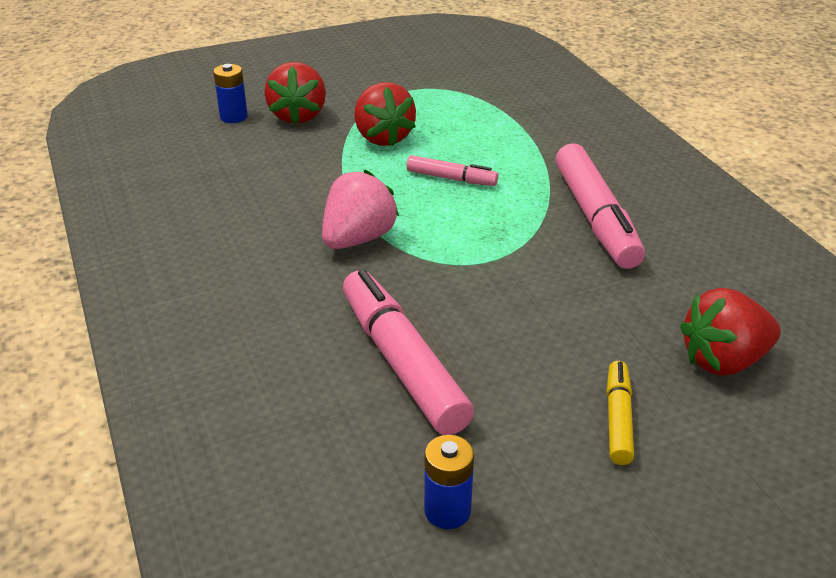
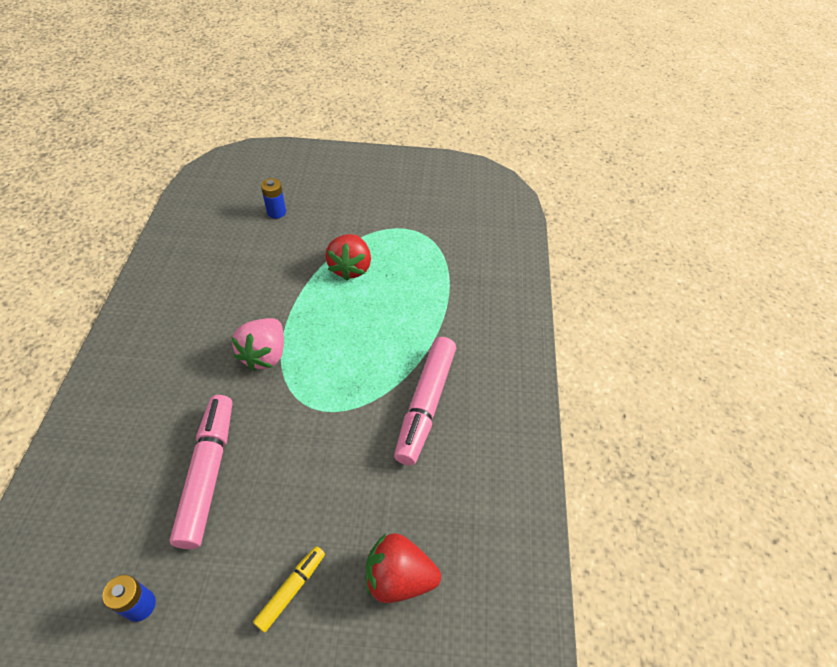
camera: 25 degrees right, 15 degrees up
(298, 116) = (314, 226): red strawberry -> none
(358, 239) = (265, 355): pink strawberry -> pink strawberry turned 135 degrees clockwise
(451, 178) = (363, 325): pink marker -> none

